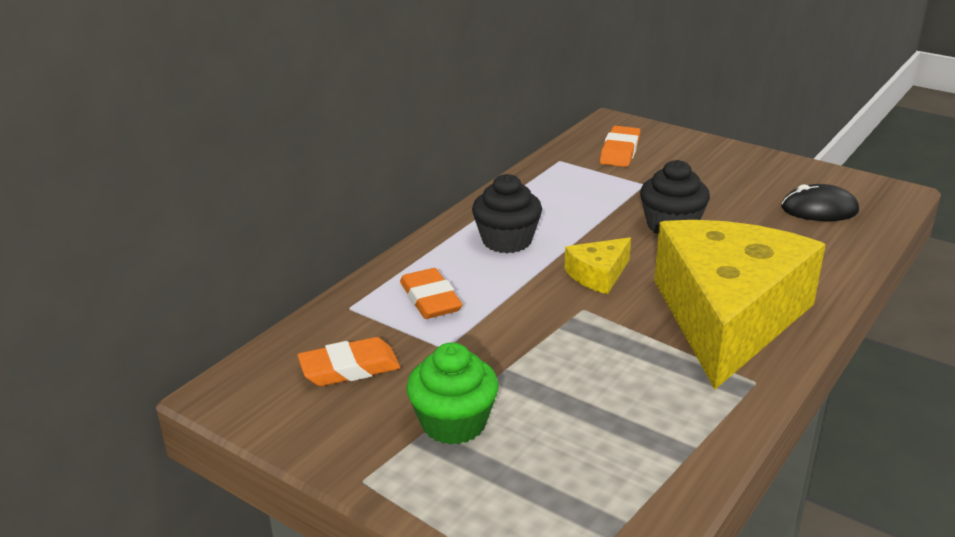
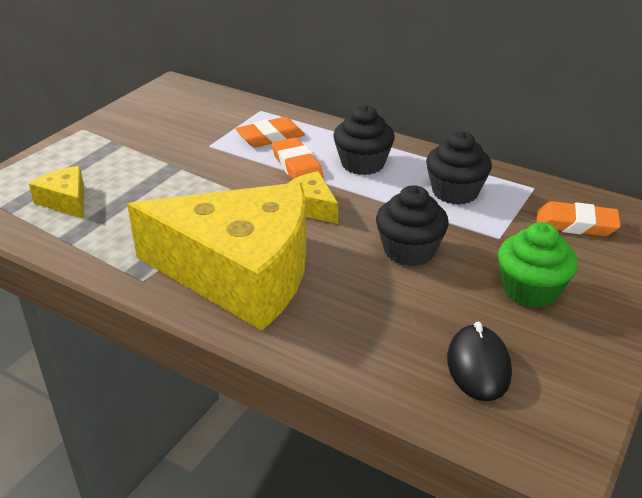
camera: 85 degrees right, 5 degrees up
(349, 368) = (190, 116): orange eraser -> orange eraser (297, 166)
(453, 423) = (125, 152): green cupcake -> green cupcake (530, 290)
(567, 196) = (455, 192): none -> black cupcake
(591, 467) = (66, 201): none -> yellow cheese

